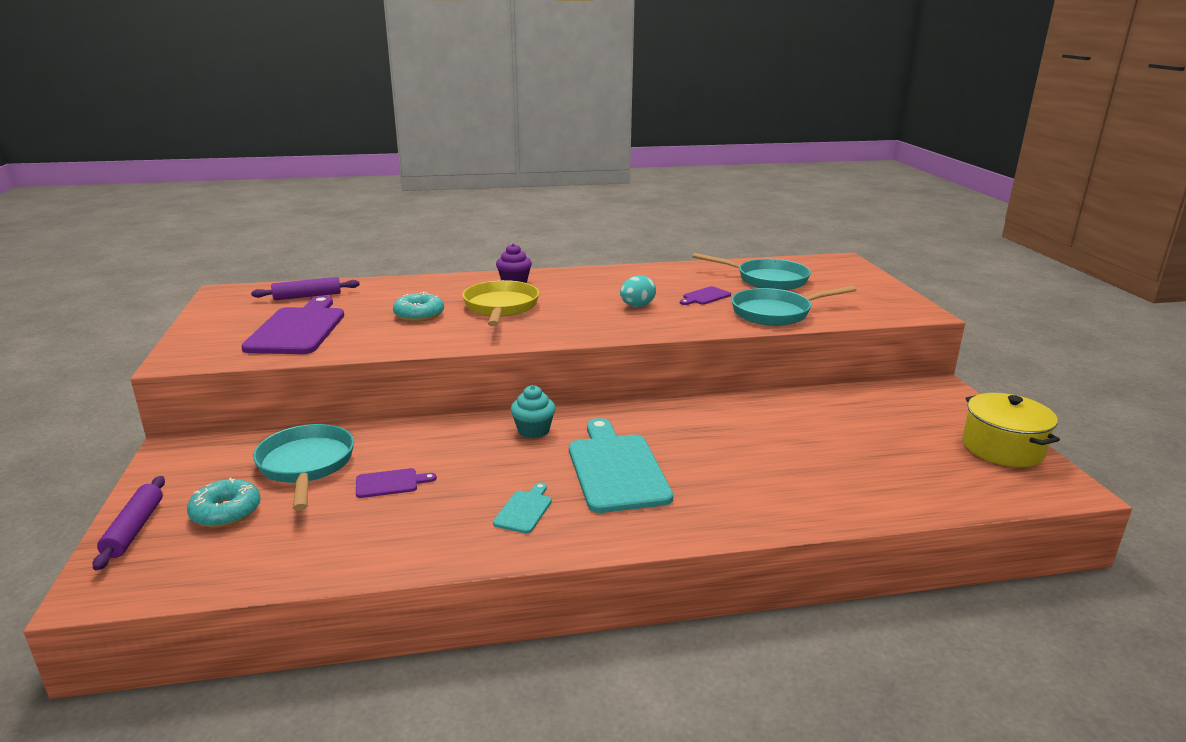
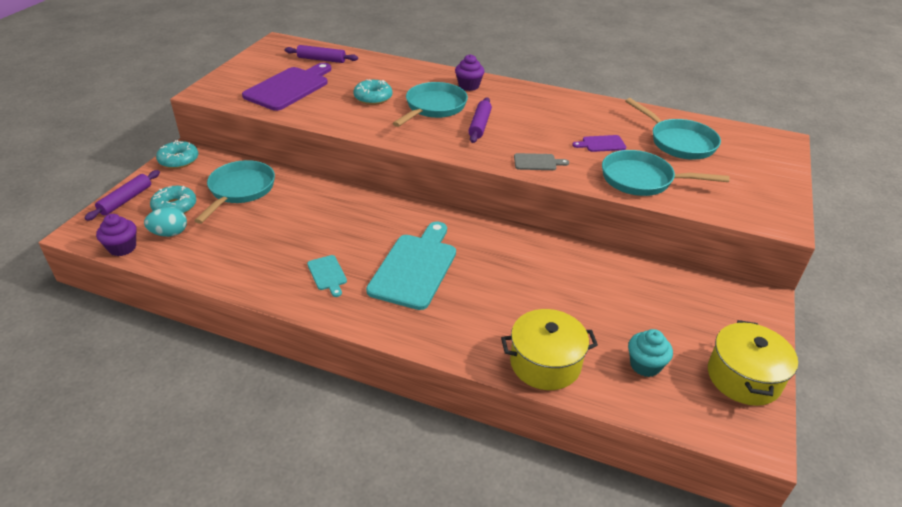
camera: 30 degrees right, 15 degrees up
(173, 461) = (179, 160): none -> turquoise donut
(192, 584) = (122, 248): none -> purple cupcake
(390, 483) = (272, 222): purple cutting board -> none
(501, 307) = (433, 107): yellow pan -> turquoise pan
(524, 510) = (327, 274): turquoise cutting board -> turquoise cutting board turned 105 degrees clockwise
(533, 430) = (393, 215): turquoise cupcake -> turquoise cupcake (645, 365)
(570, 310) = (479, 125): none -> purple rolling pin
(637, 306) = (535, 137): turquoise egg -> turquoise egg (169, 233)
(667, 324) = (537, 162): none -> grey cutting board
(842, 502) = (545, 363): none -> yellow pot

